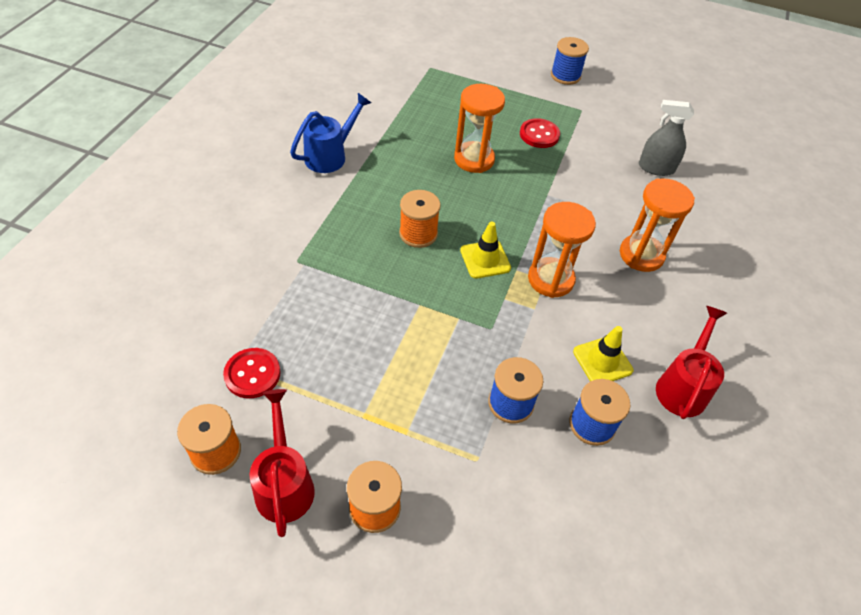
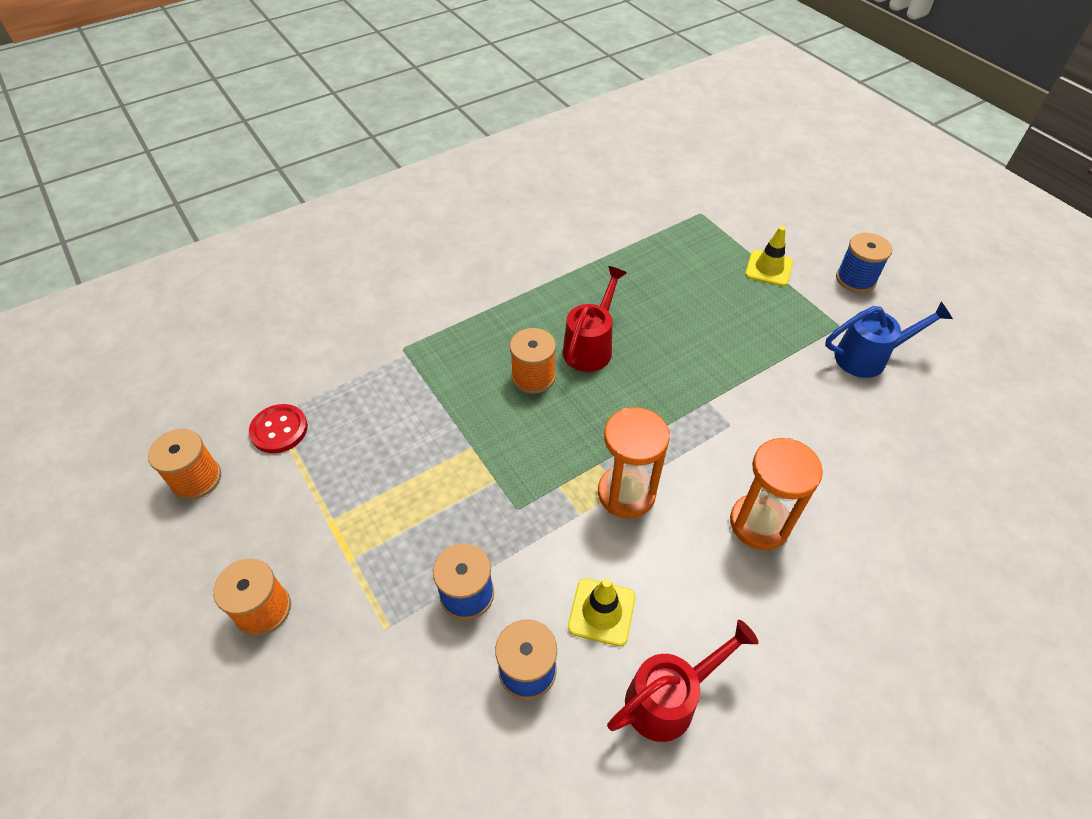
camera: 40 degrees right, 0 degrees up
(284, 483) = (218, 539): red watering can -> red watering can (591, 346)
(330, 156) = (519, 263): blue watering can -> blue watering can (868, 357)
(474, 159) = (660, 327): orange hourglass -> none
(485, 259) = (576, 436): yellow traffic cone -> yellow traffic cone (768, 268)
(539, 135) = (760, 332): red button -> none
(656, 168) = (876, 434): grey spray bottle -> none

